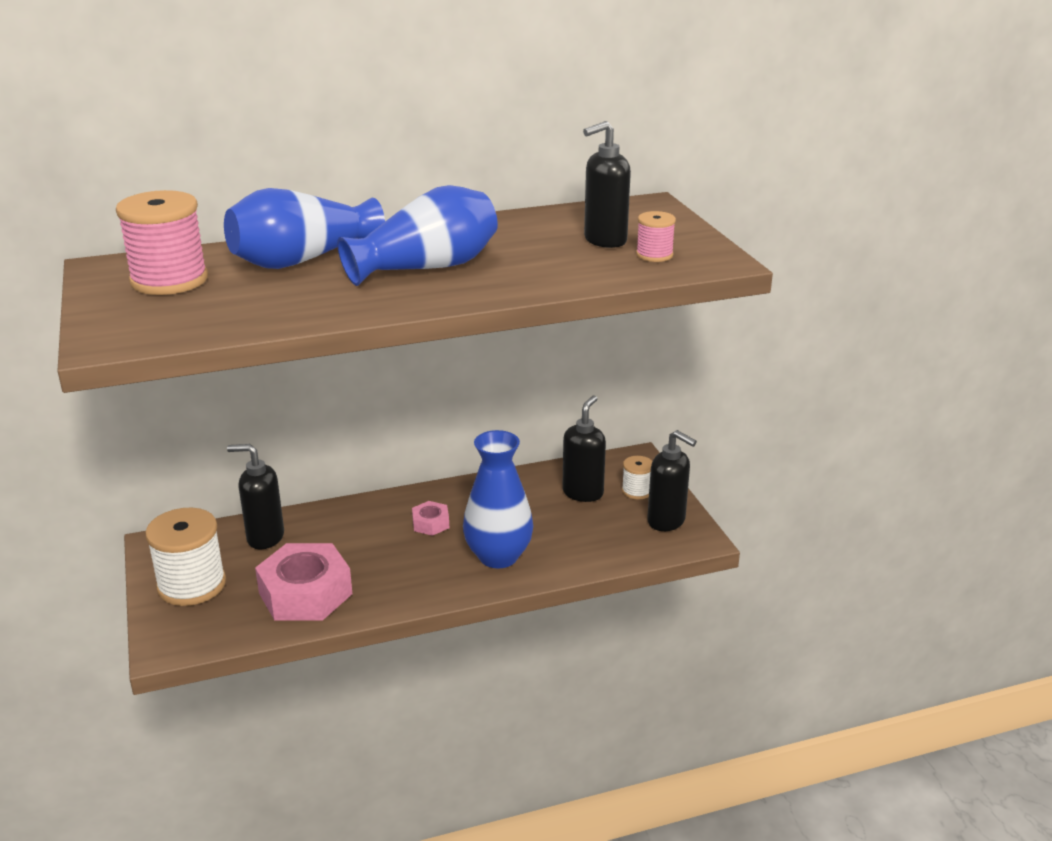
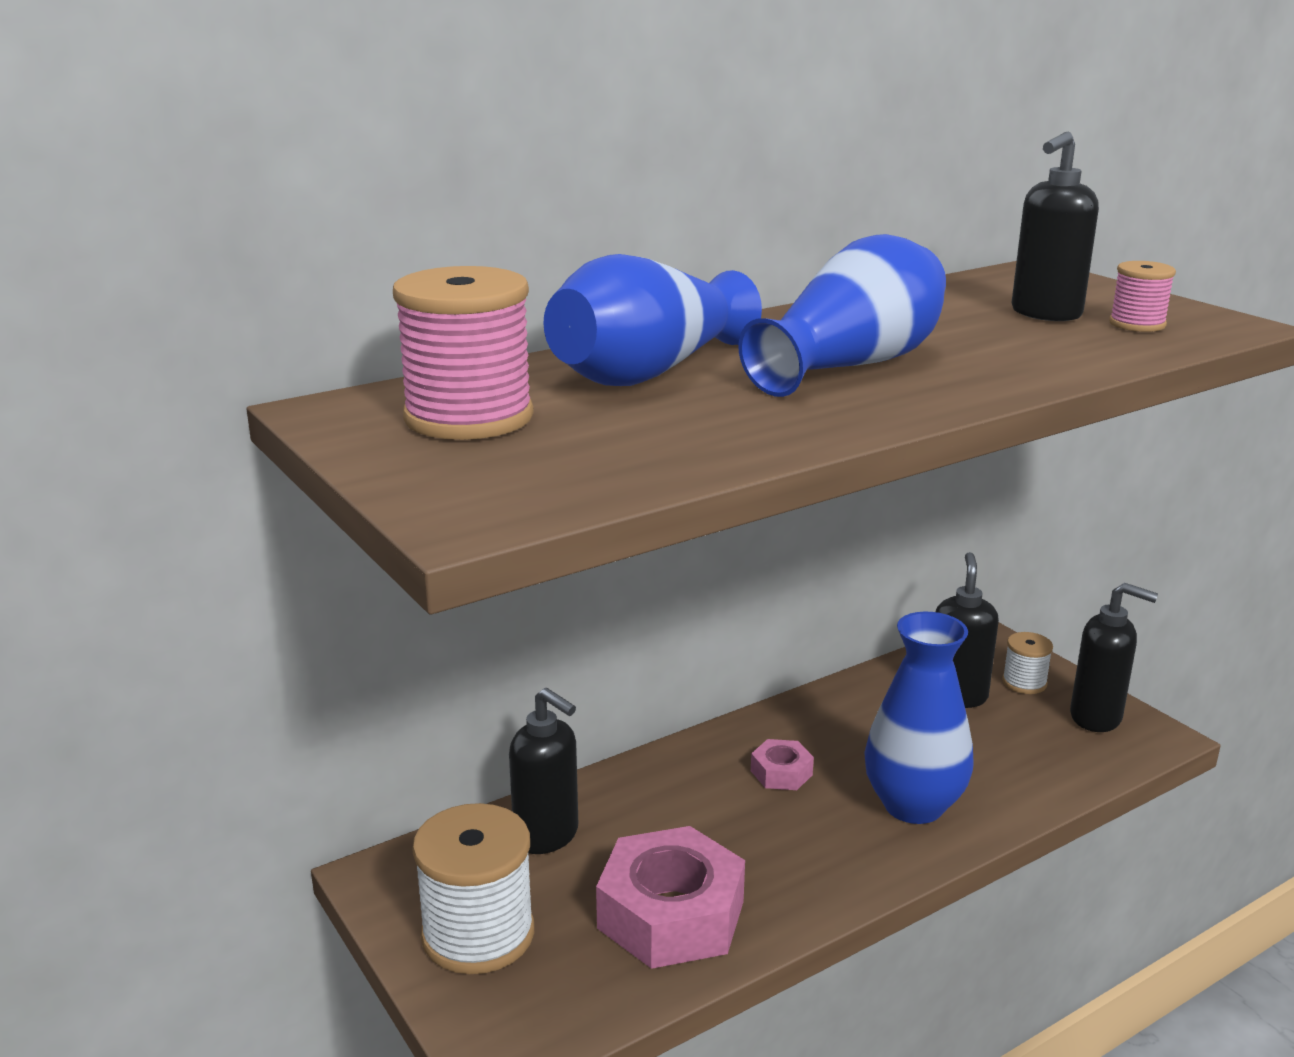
camera: 15 degrees left, 5 degrees down
(265, 537) = (547, 836): black soap dispenser -> black soap dispenser turned 135 degrees counterclockwise

